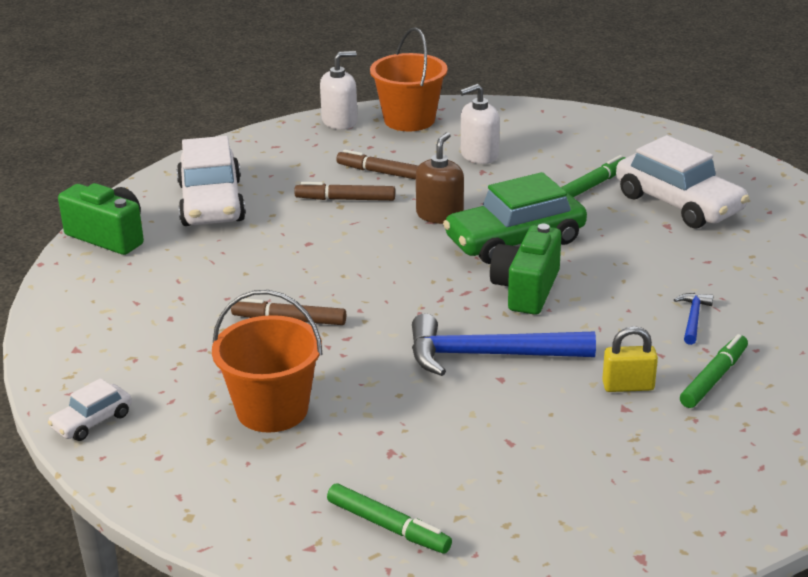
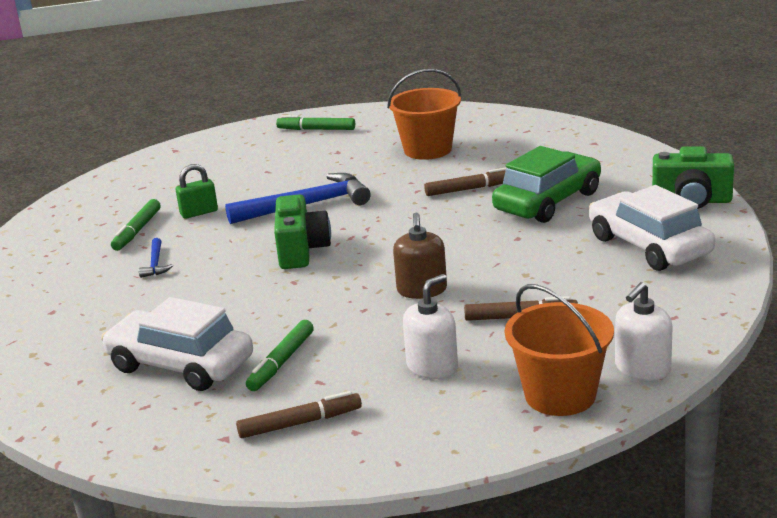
camera: 160 degrees right, 5 degrees down
(92, 421) = (529, 122): white car -> none
(345, 199) = (528, 281): brown marker -> brown marker (300, 423)
(515, 240) = (334, 285): green car -> green car (548, 201)
(628, 386) = (199, 213): yellow padlock -> green padlock

